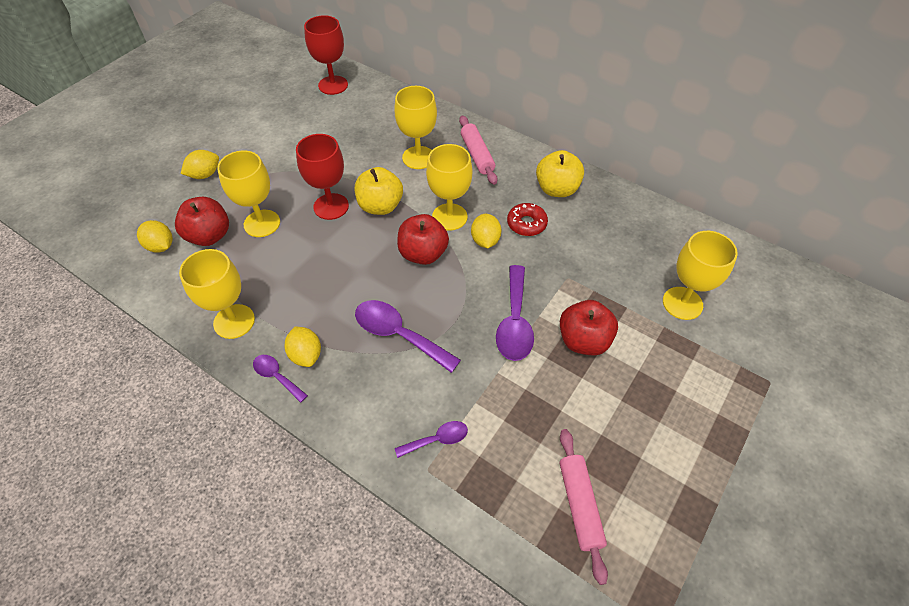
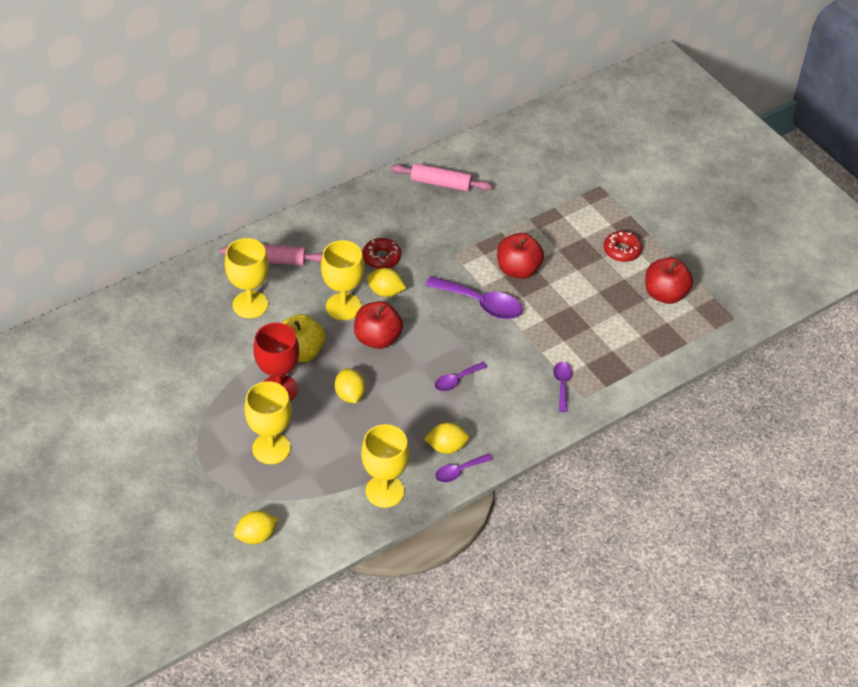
camera: 70 degrees left, 5 degrees down
(205, 175) = (168, 484): yellow lemon -> yellow lemon (350, 395)
(209, 236) = (264, 494): red apple -> red apple (665, 294)
(333, 85) = (84, 342): red goblet -> none
(398, 334) = (456, 380): purple spoon -> purple spoon, size x0.56
(557, 189) = (352, 222): yellow apple -> none
(579, 505) = (643, 324): pink rolling pin -> pink rolling pin (441, 183)
(682, 303) = (513, 199): yellow goblet -> none
(685, 440) = (622, 250): none -> red donut

